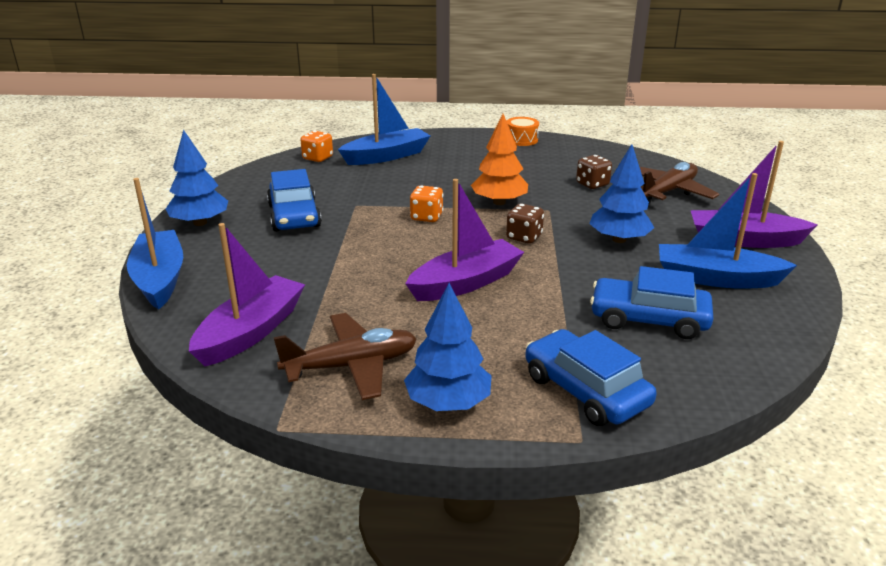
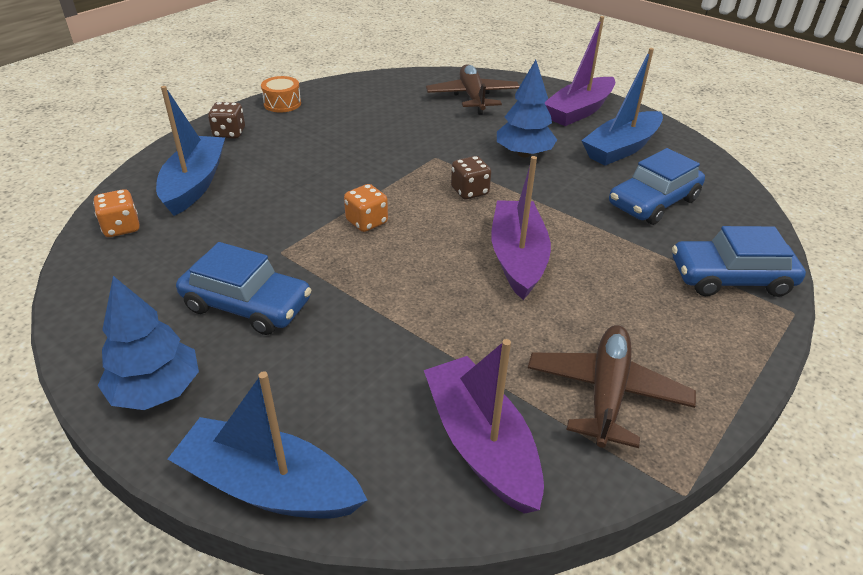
camera: 55 degrees left, 10 degrees up
(448, 403) = (705, 357): blue tree -> none
(499, 202) = (390, 172): orange tree -> none
(592, 184) = (417, 117): brown dice -> brown dice (229, 133)

